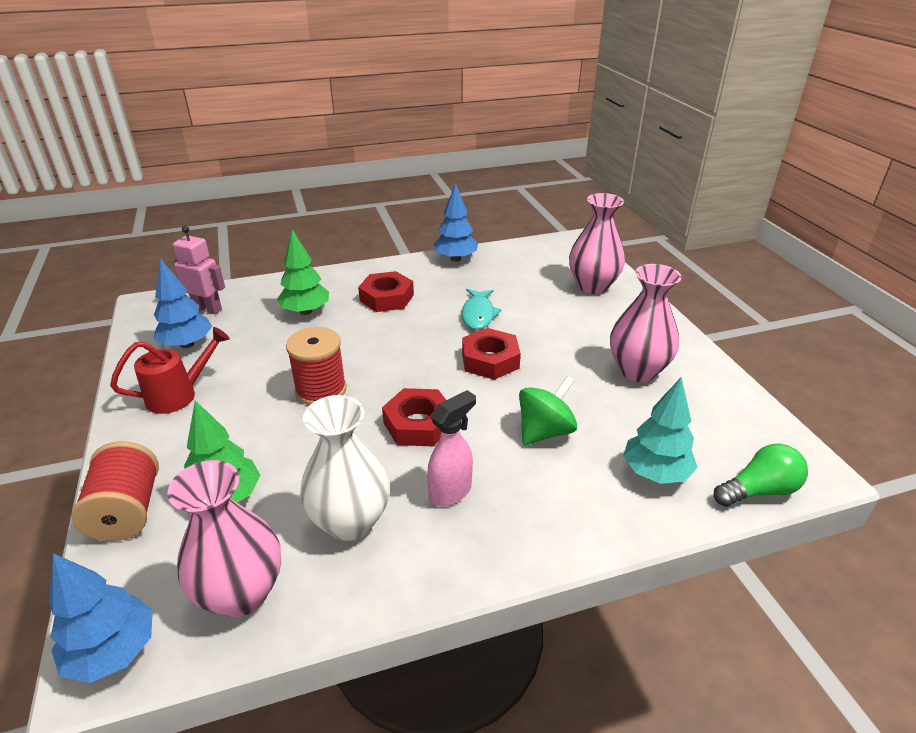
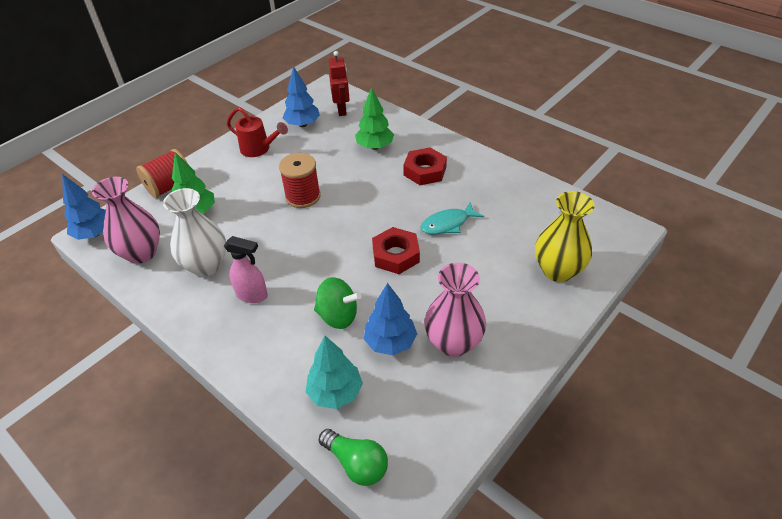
camera: 60 degrees right, 10 degrees up
(208, 309) = (342, 110): pink robot -> red robot
(418, 424) = (302, 253): red nut -> none
(455, 259) = (514, 177): blue tree -> blue tree (390, 342)
(592, 286) = (557, 270): pink vase -> yellow vase

